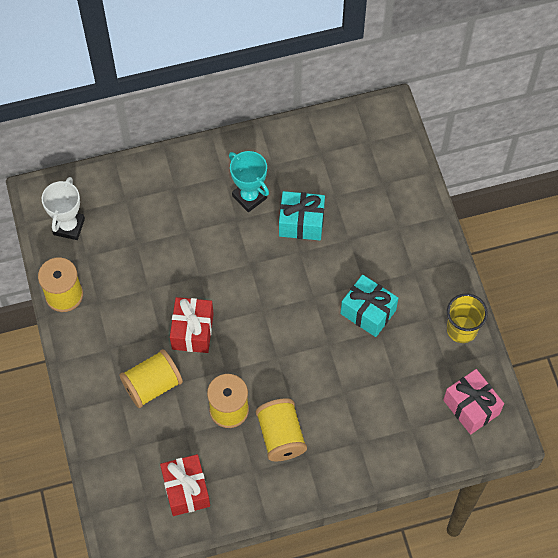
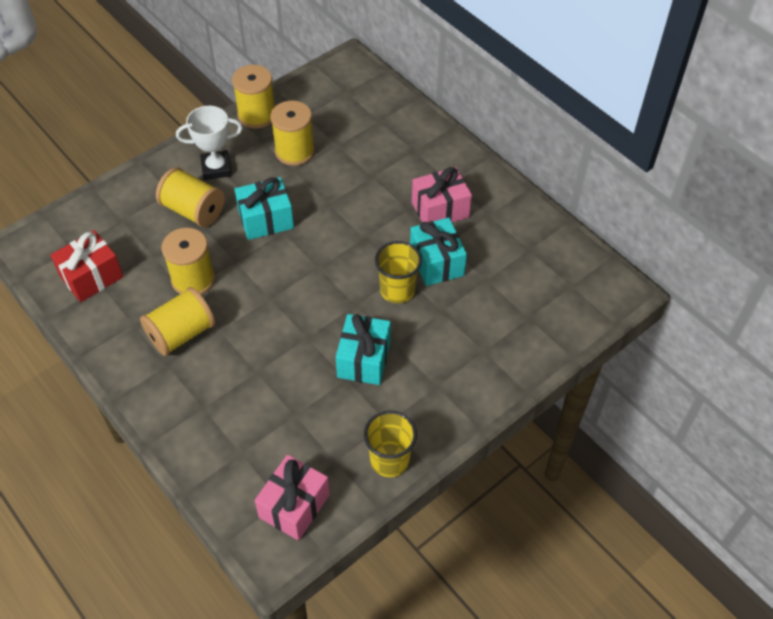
camera: 65 degrees right, 10 degrees down
(69, 226) = (328, 93): white trophy -> white trophy (216, 168)
(126, 280) = (294, 151): none -> yellow spool
(192, 331) = (266, 220): red gift -> turquoise gift
(249, 197) = (440, 210): turquoise trophy -> pink gift
(314, 262) = (397, 290): none -> yellow cup

